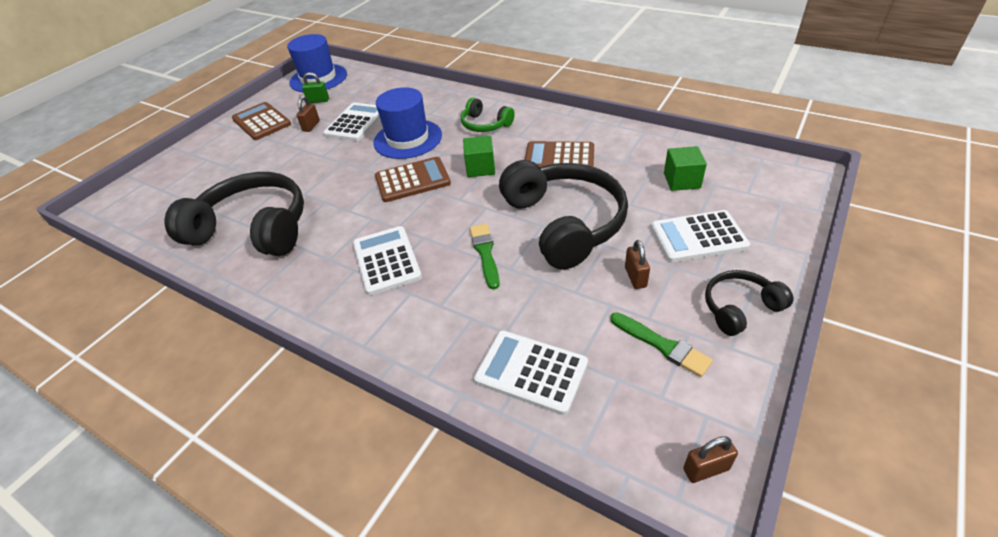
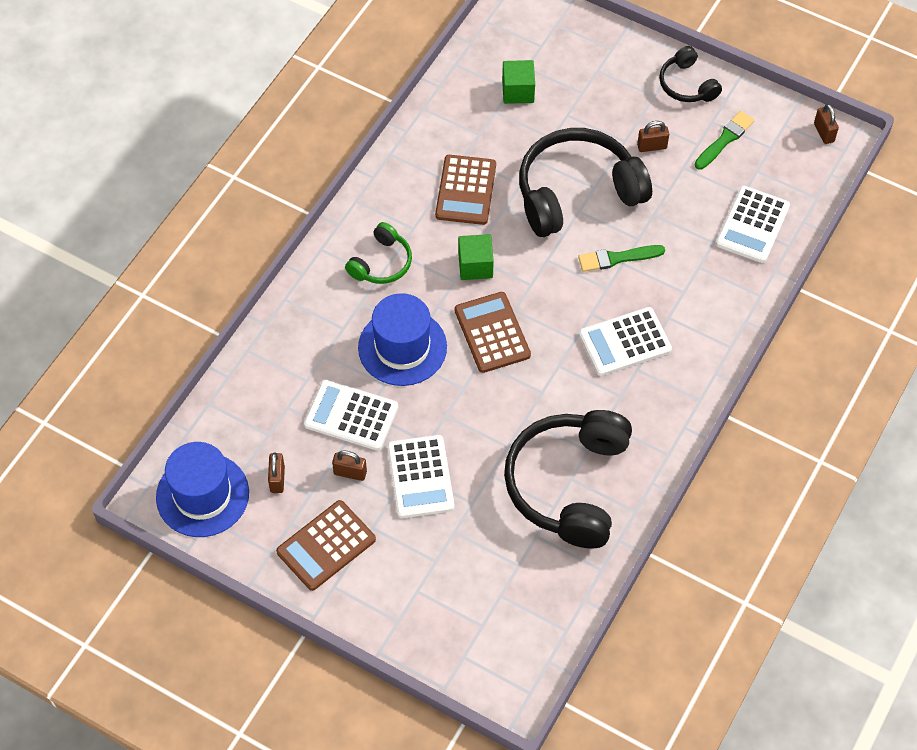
camera: 95 degrees left, 15 degrees up
(318, 101) = (277, 479): green padlock -> brown padlock
(698, 237) = (602, 94): white calculator -> white calculator (420, 477)

